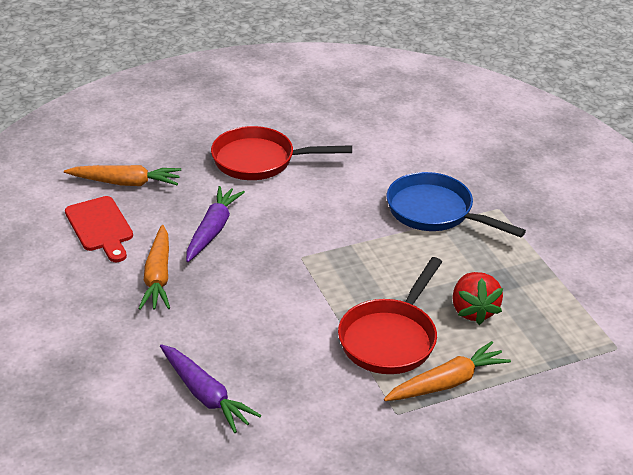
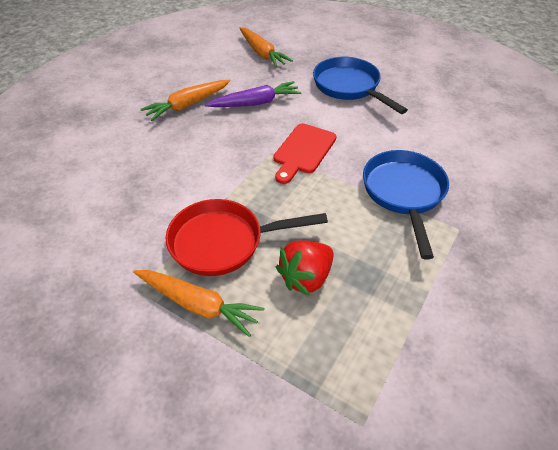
camera: 55 degrees right, 10 degrees up
(100, 227) = (211, 64): red cutting board -> red cutting board (303, 151)
(205, 395) = (88, 179): purple carrot -> none
(260, 161) = (349, 87): red pan -> blue pan

